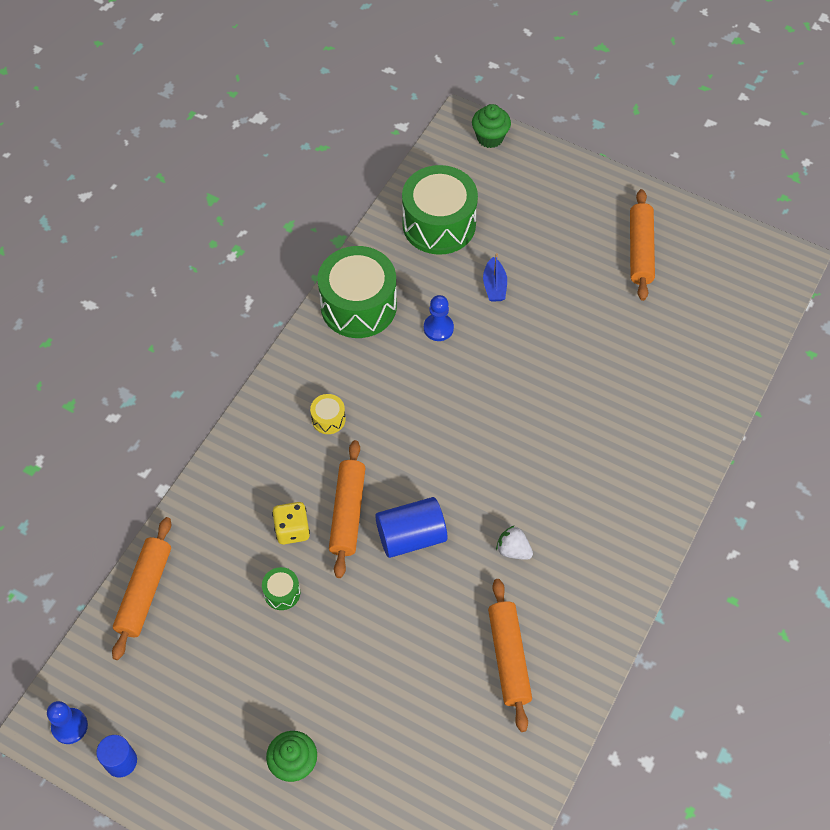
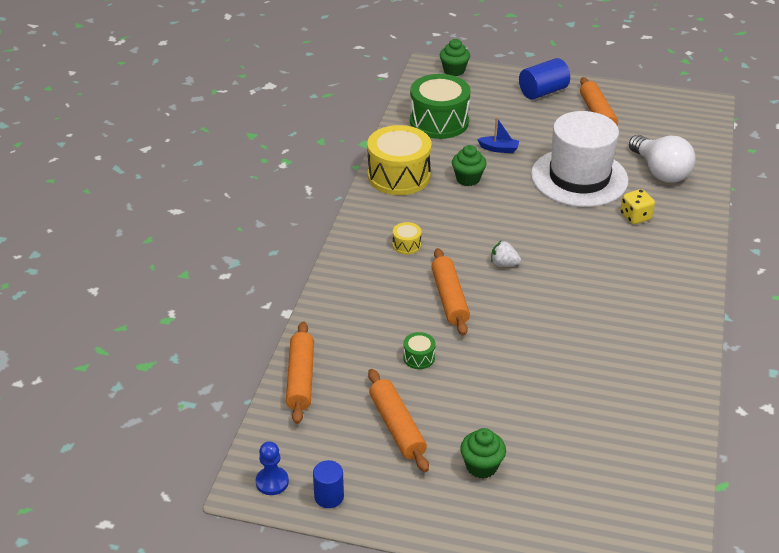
camera: 15 degrees left, 20 degrees down
(292, 530) = (409, 317): yellow dice -> yellow dice (635, 217)
(358, 306) = (399, 176): green drum -> yellow drum
(411, 536) = (508, 303): blue cylinder -> blue cylinder (543, 92)
(438, 328) = (468, 179): blue pawn -> green cupcake
(494, 286) = (499, 149): blue boat -> blue boat turned 60 degrees counterclockwise
(508, 657) = (624, 363): orange rolling pin -> orange rolling pin (397, 426)
(513, 550) = (593, 297): white strawberry -> white strawberry (504, 264)
(573, 355) = (579, 178): none -> white hat
(677, 367) = (660, 172): none -> white light bulb

